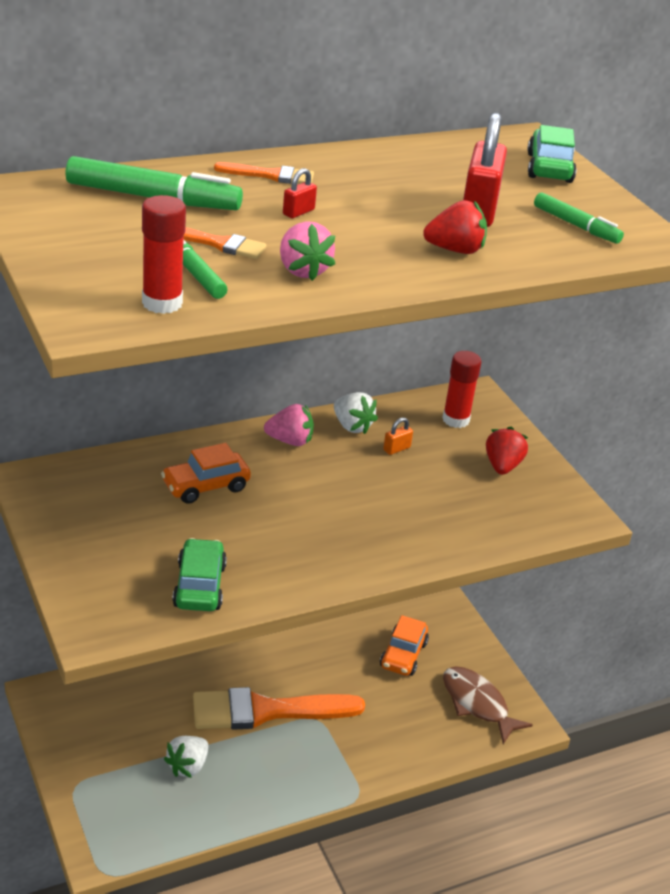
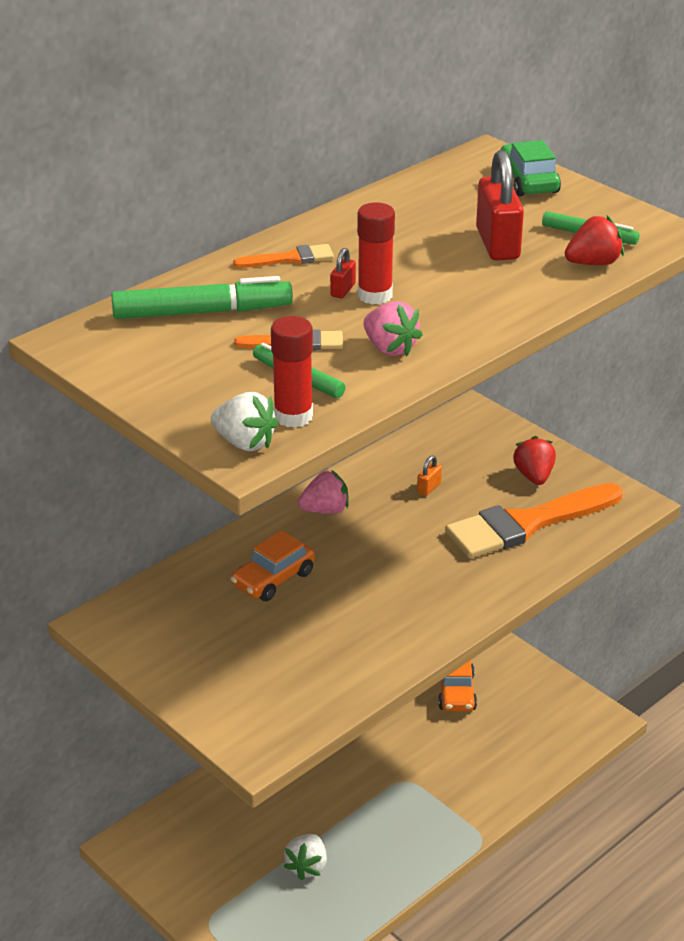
camera: 15 degrees left, 0 degrees up
(199, 586) = (327, 676): green car -> none
(266, 711) = (354, 788): orange brush -> orange brush (527, 524)
(352, 426) = (374, 478): white strawberry -> white strawberry (245, 443)
(455, 250) = (504, 290): red strawberry -> red strawberry (593, 263)
(455, 420) = (466, 443): red glue stick -> red glue stick (375, 295)
(477, 704) = (548, 717): brown fish -> none

